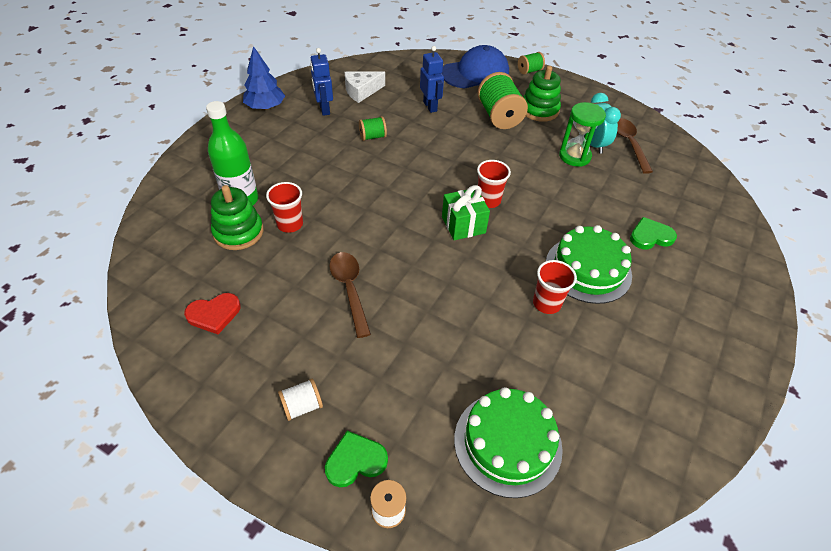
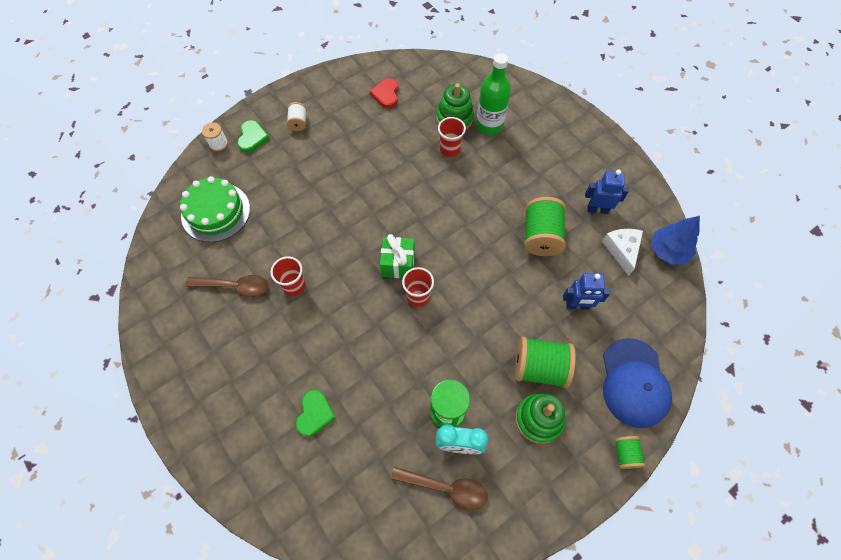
camera: 115 degrees right, 15 degrees up
(265, 107) = (613, 164): blue tree -> blue tree (668, 250)
(349, 289) = (370, 168): brown spoon -> brown spoon (234, 286)
(372, 137) = (541, 236): green spool -> green spool, size x1.91
(588, 269) = (308, 335): green cake -> none

